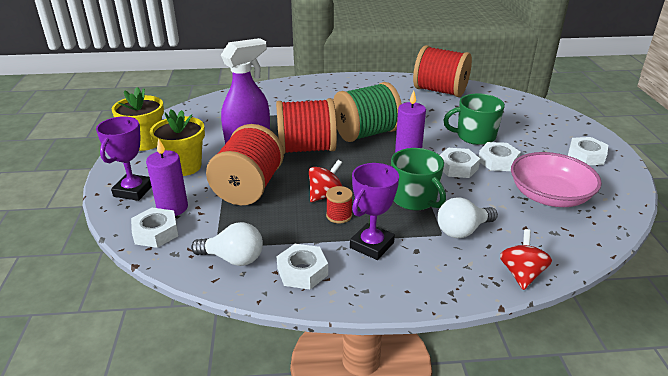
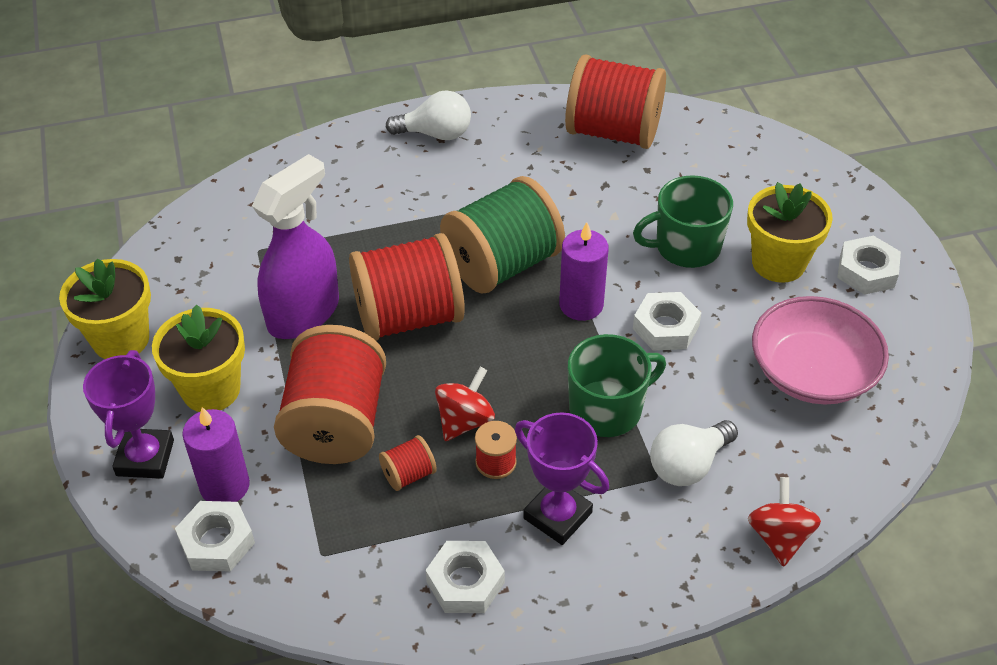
camera: 10 degrees left, 15 degrees up
(233, 258) = (355, 574): white light bulb -> white light bulb (436, 134)
(283, 215) = (408, 474): none -> red spool
(372, 245) = (557, 515): purple trophy -> purple trophy turned 75 degrees counterclockwise
(414, 199) = (607, 409): green mug -> green mug turned 75 degrees counterclockwise
(498, 161) = (728, 304): white nut -> none
(530, 147) = (778, 263): none -> yellow flower pot

